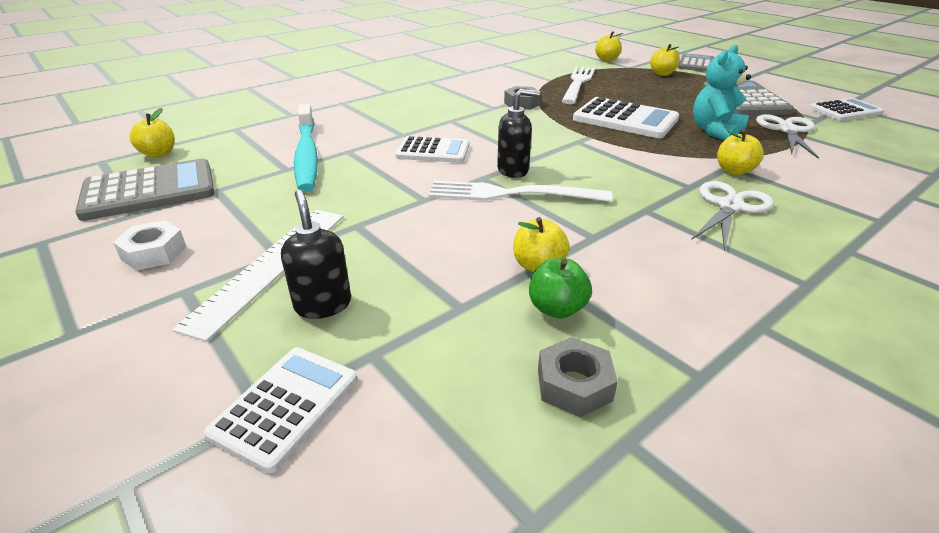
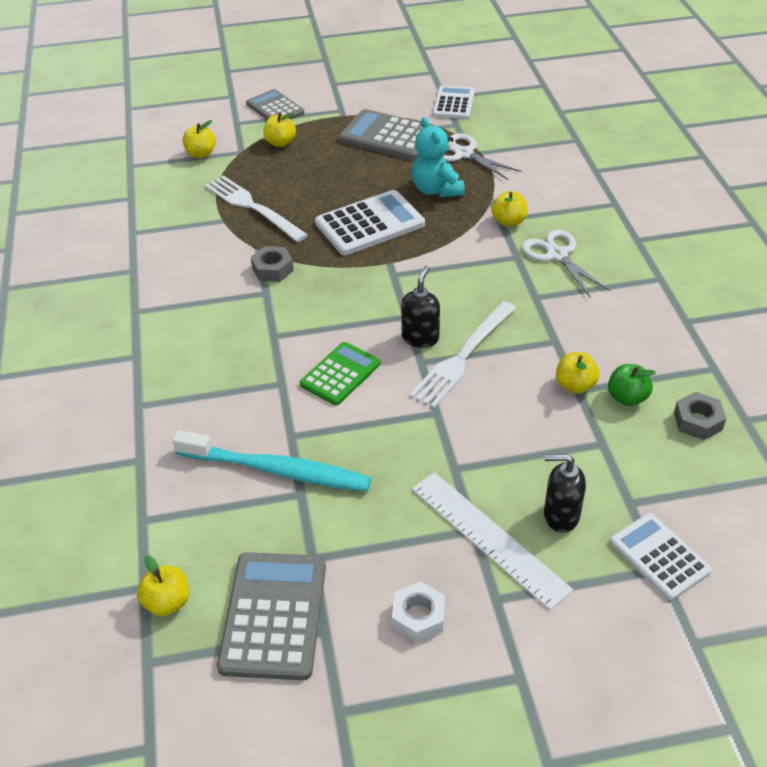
camera: 60 degrees left, 10 degrees up
(433, 151) = (340, 374): white calculator -> green calculator

